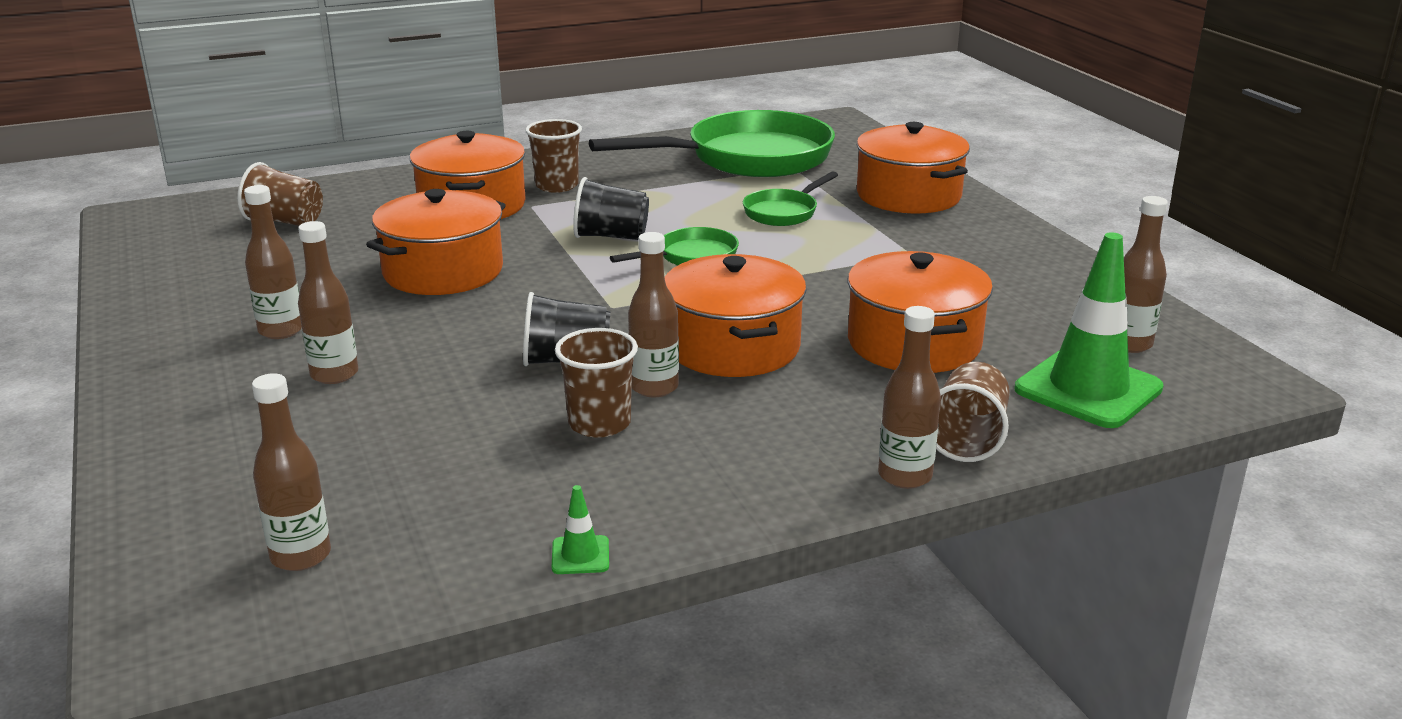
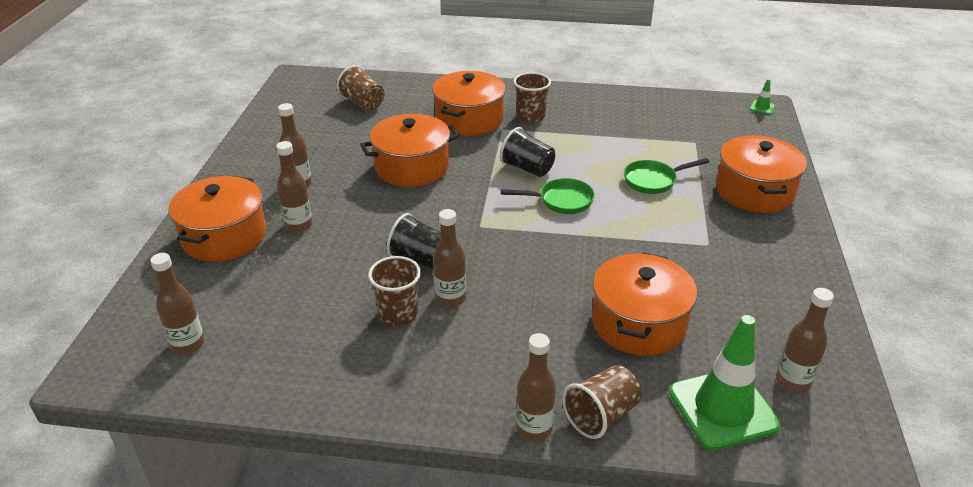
camera: 30 degrees right, 10 degrees up
(580, 555) = (310, 405): green traffic cone -> green traffic cone (762, 108)
(733, 347) = (522, 283): orange pot -> orange pot (224, 236)
(748, 158) = (671, 126): green pan -> none

